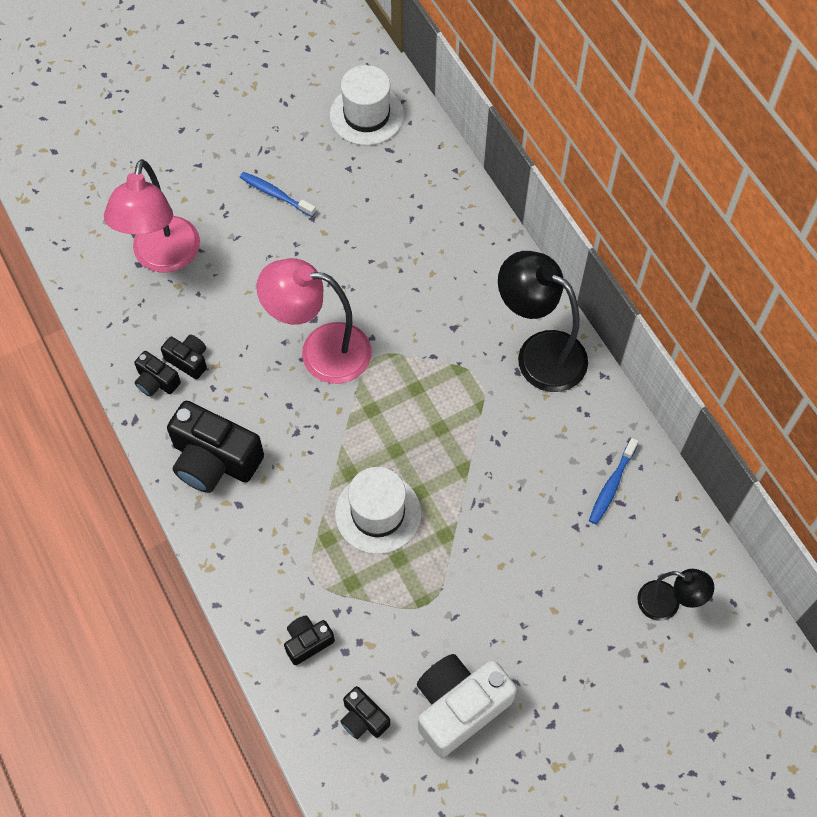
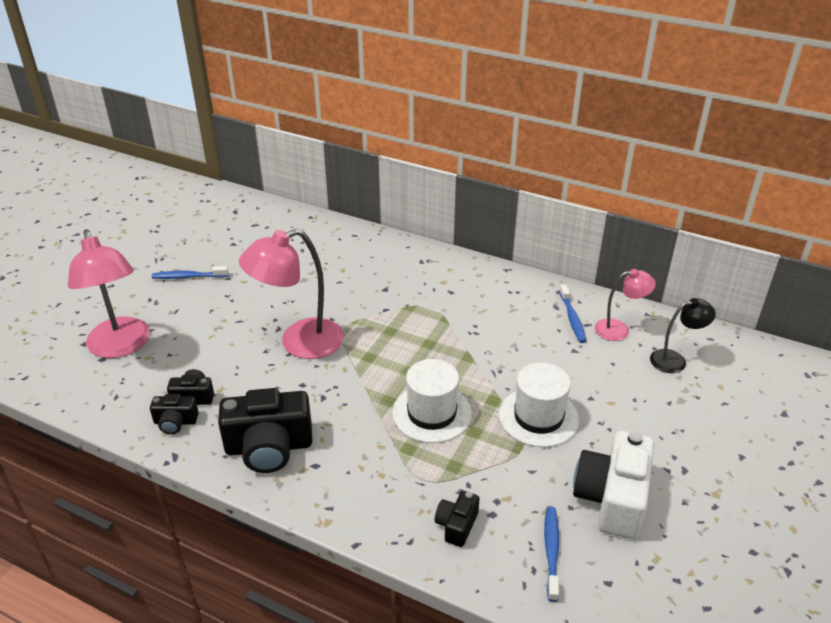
camera: 35 degrees left, 25 degrees down
(363, 718) = (551, 551): black camera -> blue toothbrush
(366, 115) = (223, 215): white hat -> white hat (538, 417)
(539, 353) = (455, 276): black lamp -> none
(647, 530) = (619, 329): none -> pink lamp

